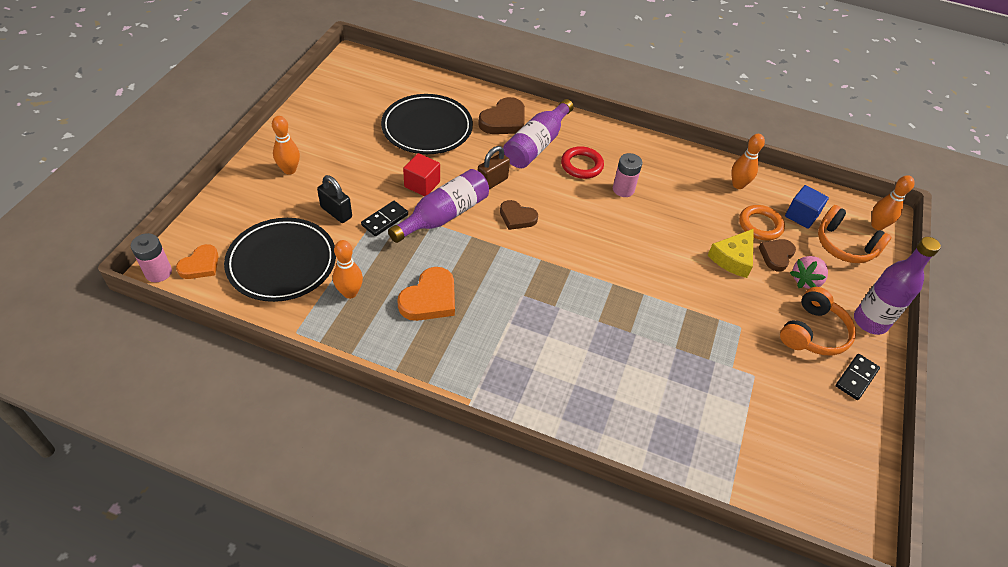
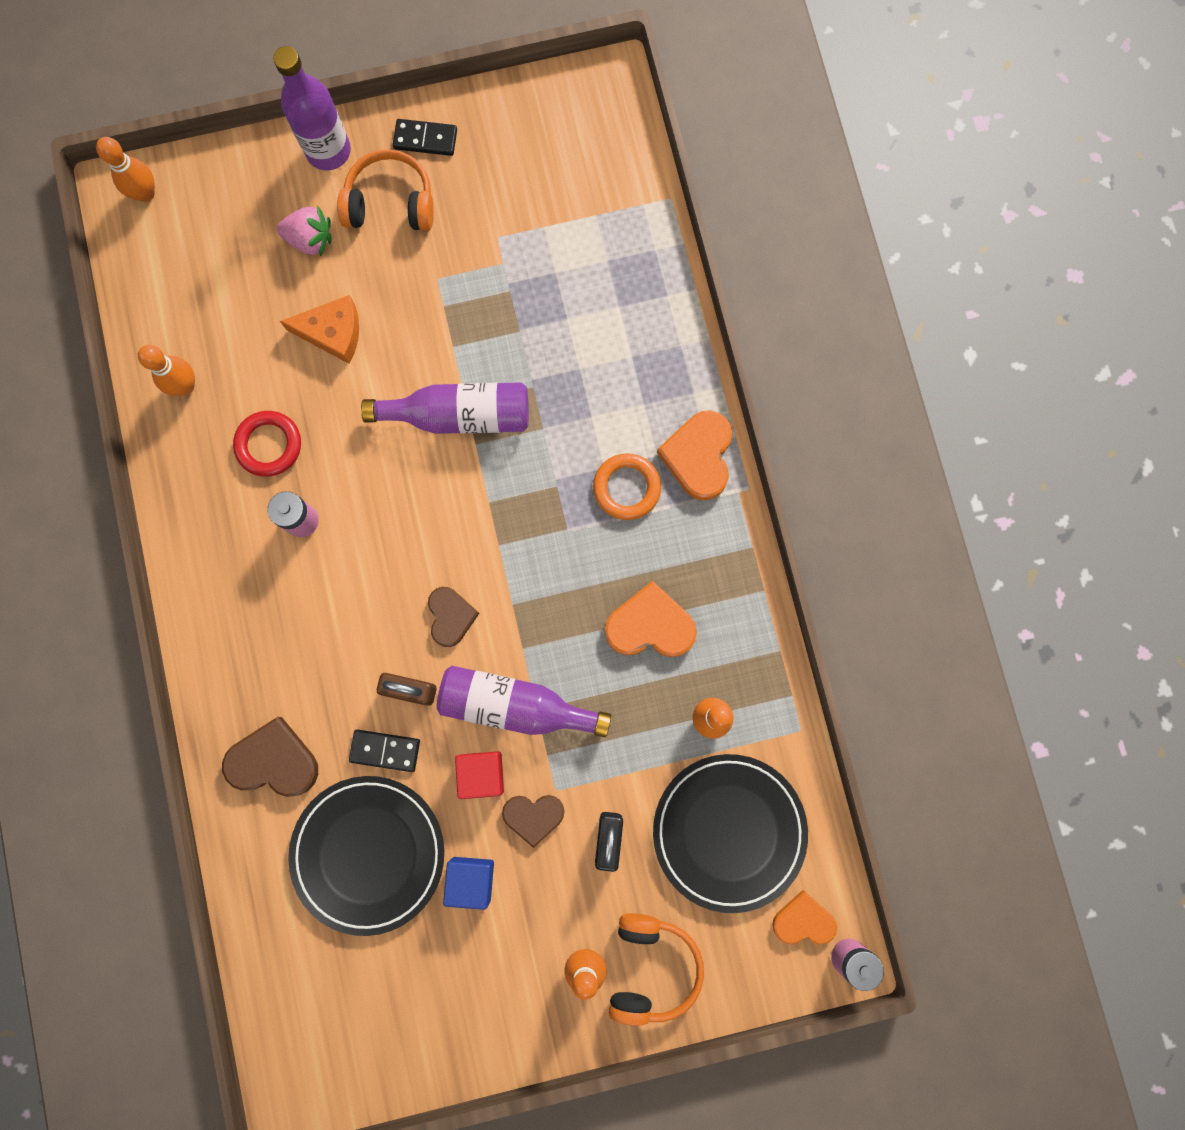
camera: 120 degrees left, 30 degrees up
(385, 220) = (575, 769): black domino -> black domino (385, 750)
(514, 392) = (698, 456): none -> orange heart
(537, 145) = (293, 682): purple bottle -> purple bottle (459, 415)
(581, 165) = (292, 599): red ring -> red ring (269, 445)
(733, 258) = (333, 332): yellow cheese -> orange cheese
(760, 225) = (248, 327): orange ring -> orange ring (626, 488)
(776, 255) = (291, 287): brown heart -> brown heart (533, 816)
(801, 216) = (192, 286): blue cube -> blue cube (471, 879)
(844, 245) = (214, 218): orange headphones -> orange headphones (652, 966)

